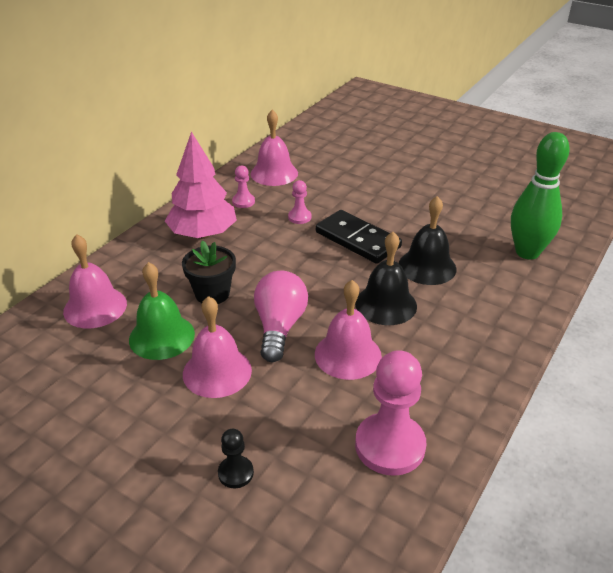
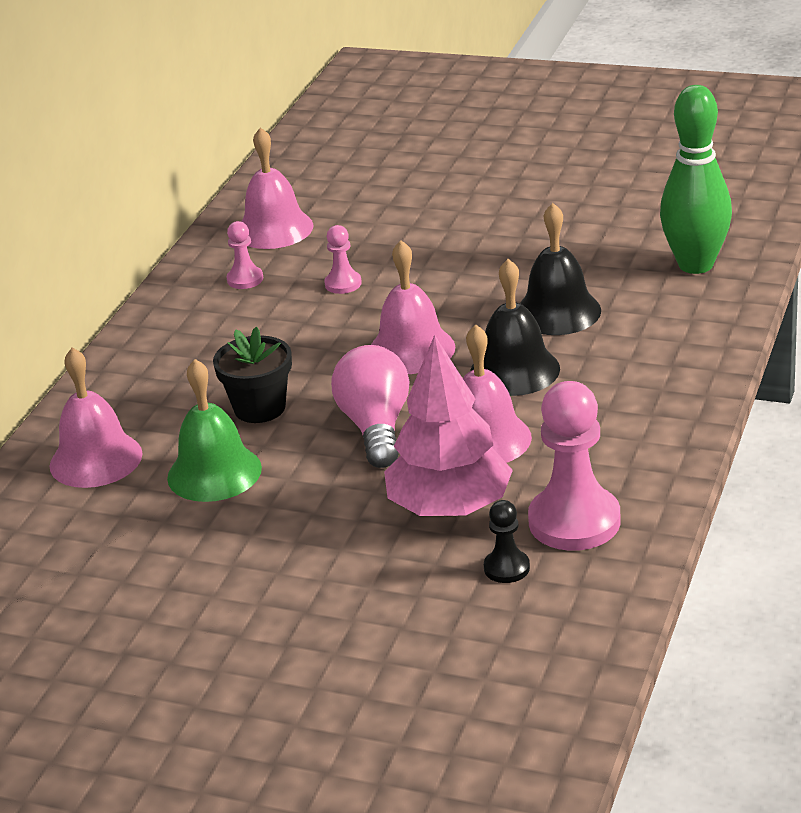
camera: 10 degrees left, 5 degrees down
(203, 234) = (205, 336): pink tree -> pink tree (450, 508)
(217, 371) = (314, 495): pink bell -> pink bell (411, 349)
(235, 473) = (391, 589): black pawn -> black pawn (506, 568)
(357, 240) = (443, 297): black domino -> none

